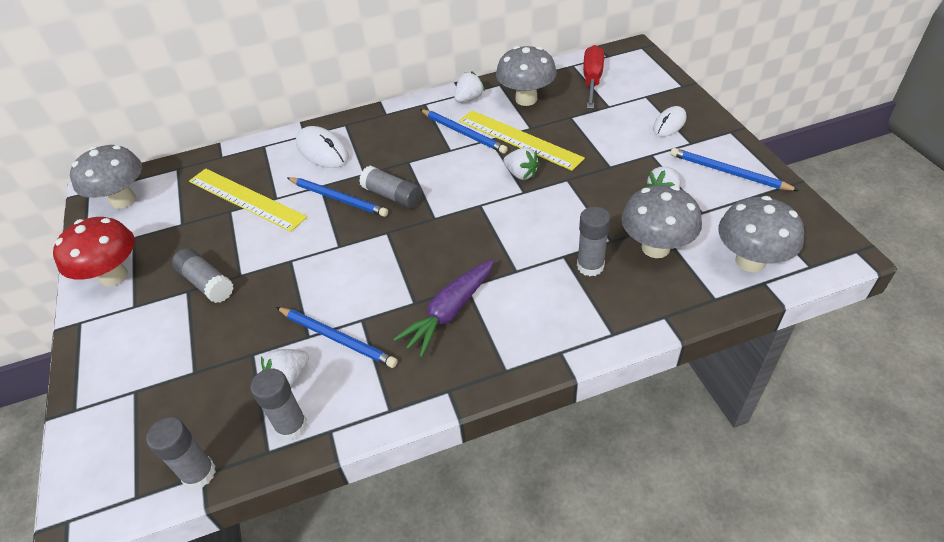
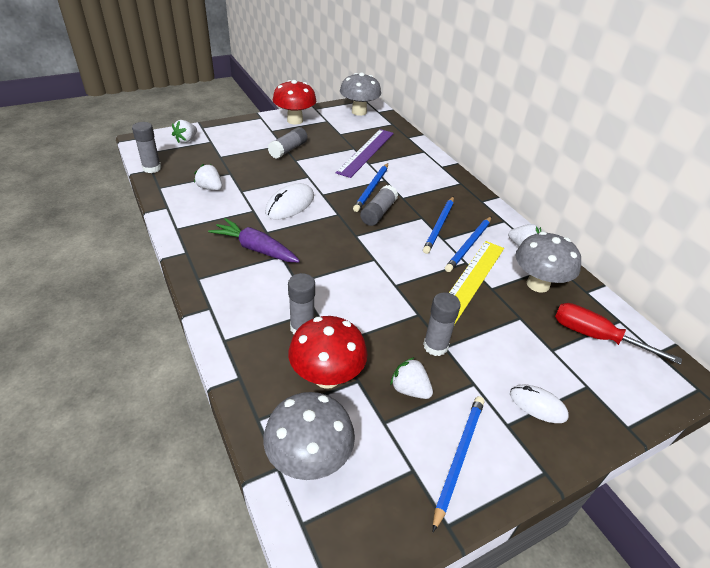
camera: 75 degrees right, 5 degrees down
(246, 199) = (366, 152): yellow ruler -> purple ruler
(291, 426) = (174, 193): grey glue stick -> grey glue stick (435, 346)
(322, 151) = (424, 176): white mouse -> white mouse (290, 205)
(337, 338) = (238, 202): blue pencil -> blue pencil (439, 226)
(521, 174) = (419, 282): white strawberry -> white strawberry (186, 140)
(592, 80) = (596, 337): red screwdriver -> red screwdriver turned 150 degrees counterclockwise
(655, 248) = (327, 376): grey mushroom -> red mushroom

